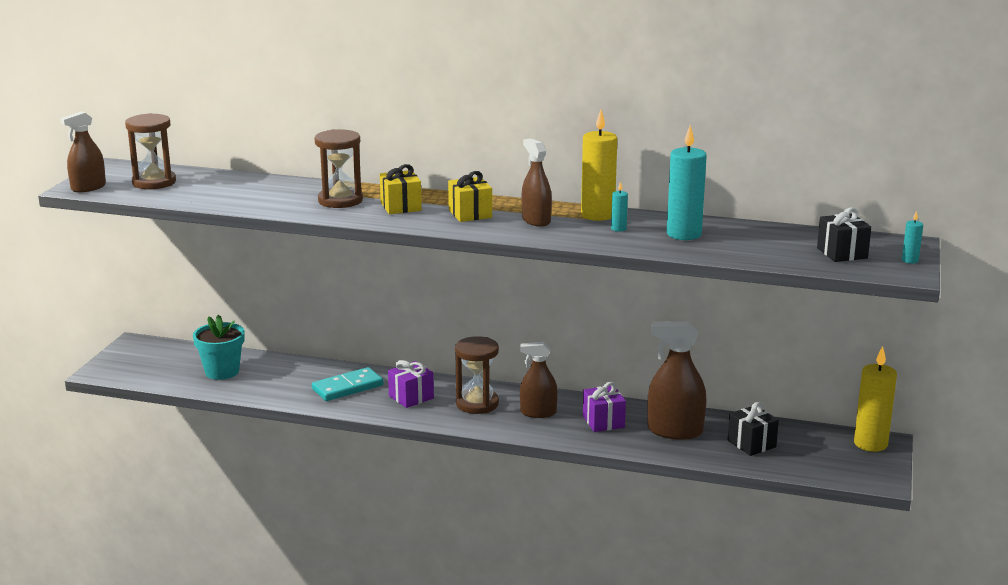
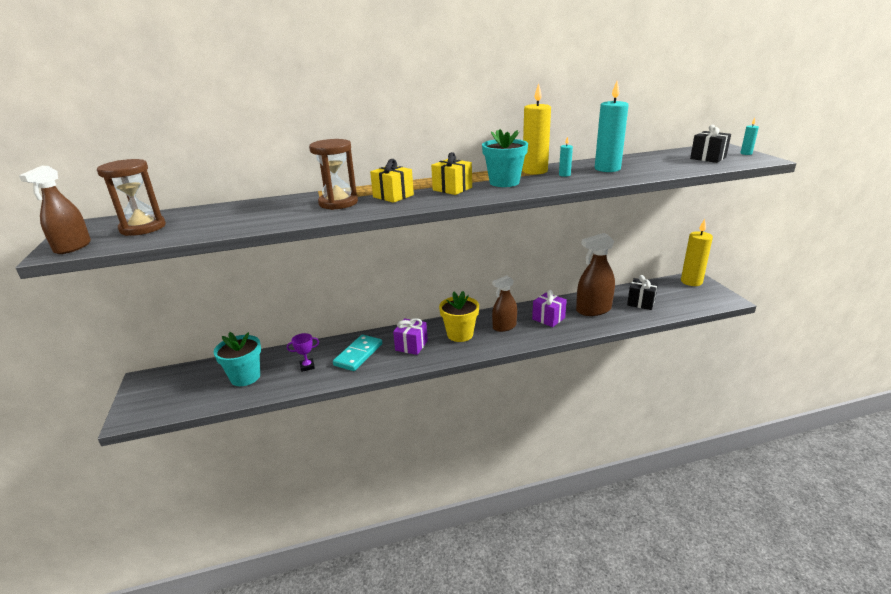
camera: 30 degrees left, 5 degrees up
(287, 381) = (307, 366): none -> purple trophy
(477, 404) = (460, 334): brown hourglass -> yellow flower pot
(536, 220) = (504, 182): brown spray bottle -> turquoise flower pot

